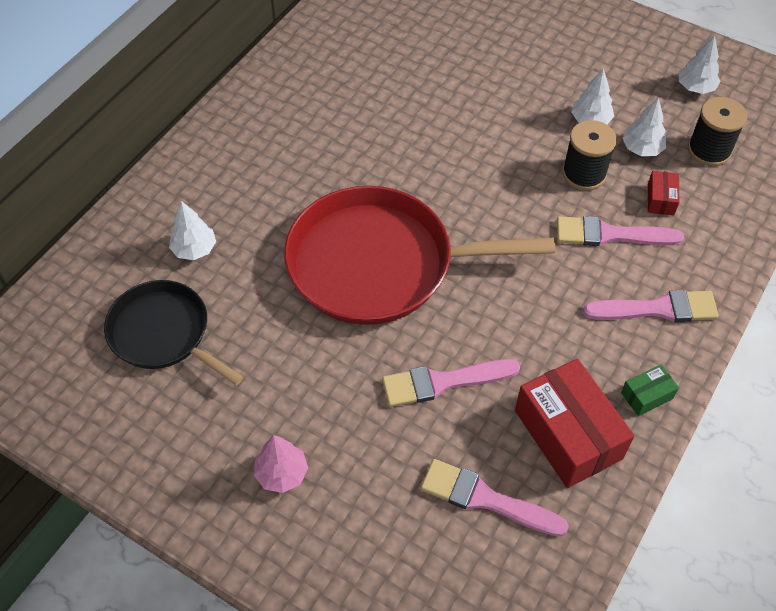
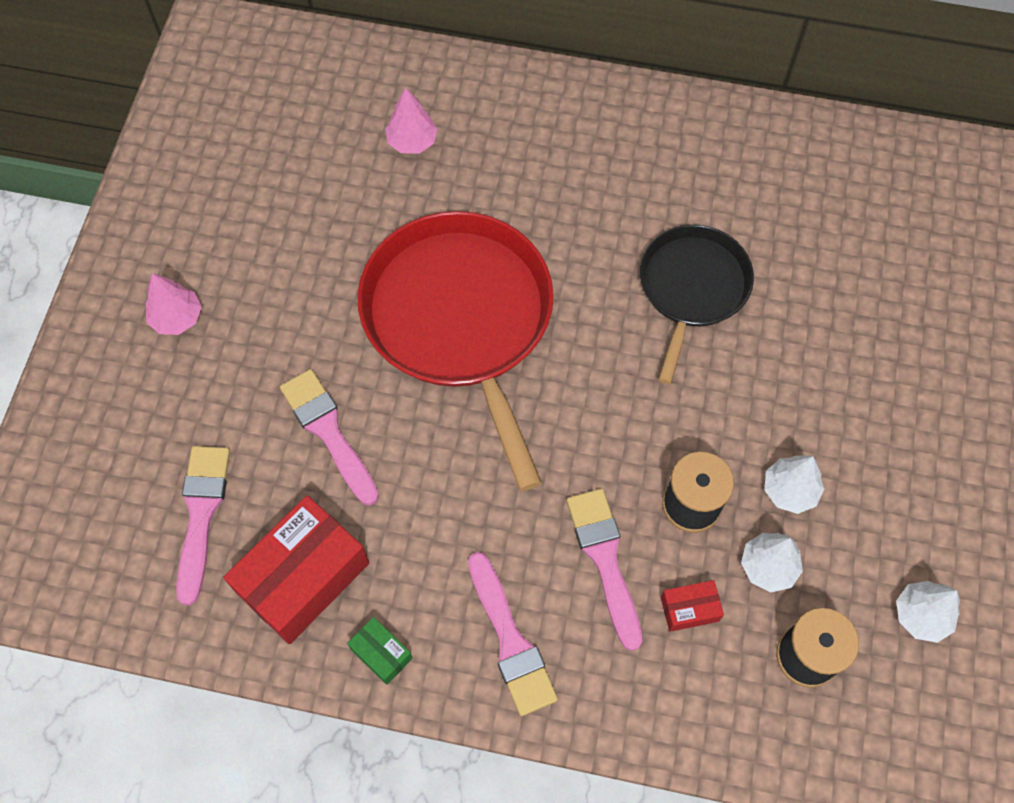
camera: 70 degrees right, 10 degrees up
(163, 333) = (300, 157): black pan -> black pan (692, 288)
(194, 249) = (412, 142): white tree -> pink tree

